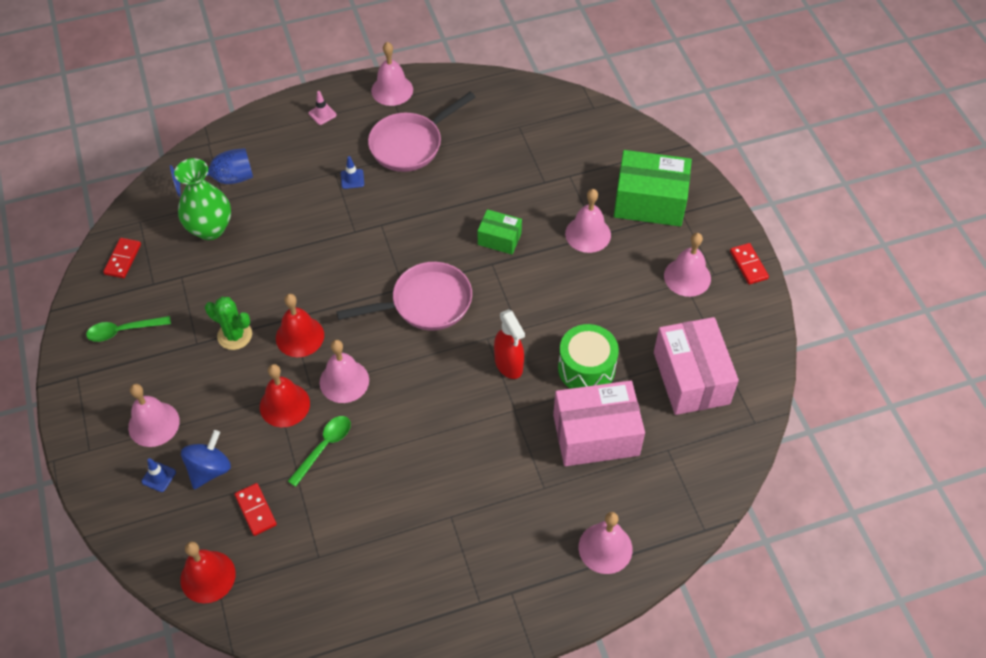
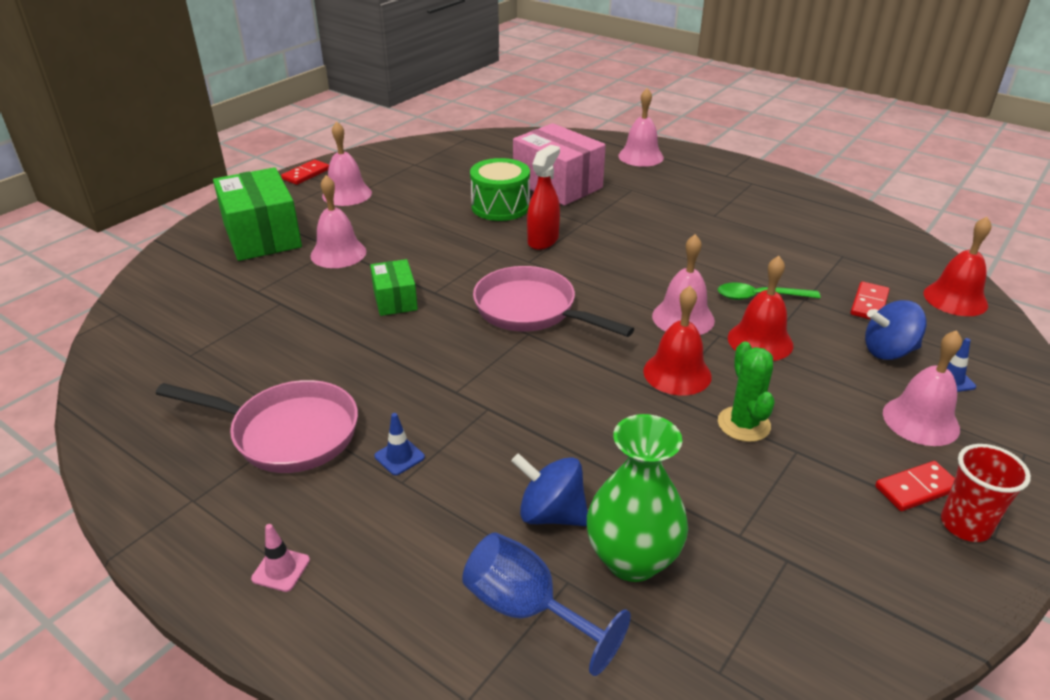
camera: 125 degrees left, 20 degrees down
(92, 371) = (965, 525): none -> red cup
(123, 259) = (802, 634): red domino -> red domino (916, 489)
(123, 331) = (884, 537): green spoon -> none
(261, 216) = (551, 514): none -> blue spinning top
(392, 90) = (170, 511): pink bell -> none
(691, 378) = (455, 166): pink box -> none

